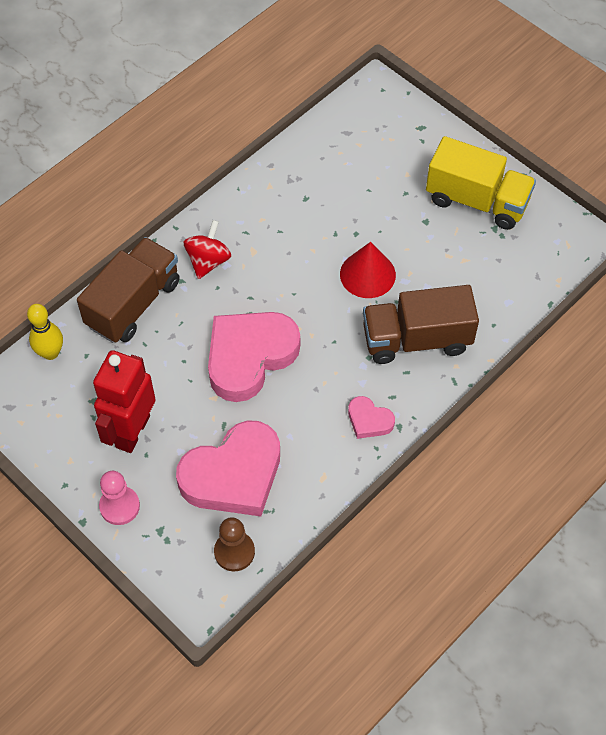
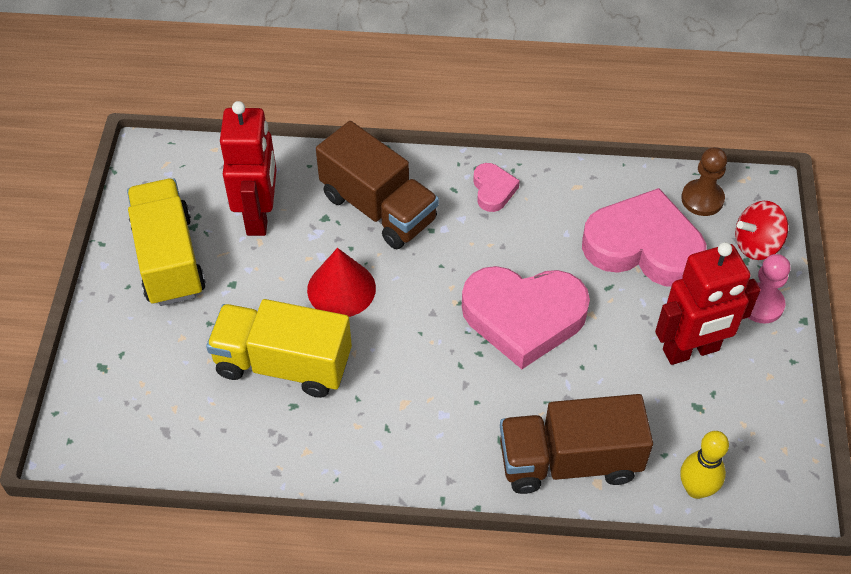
camera: 130 degrees left, 5 degrees down
(208, 261) = (454, 434): red spinning top -> red spinning top (756, 245)
(339, 210) = (283, 364): none -> yellow truck
(471, 268) = (259, 216): none -> red robot

